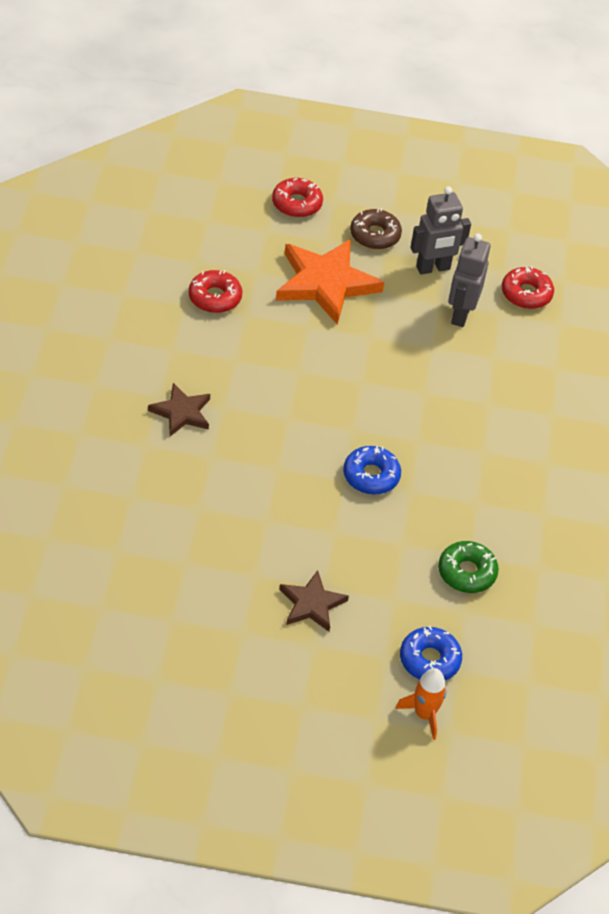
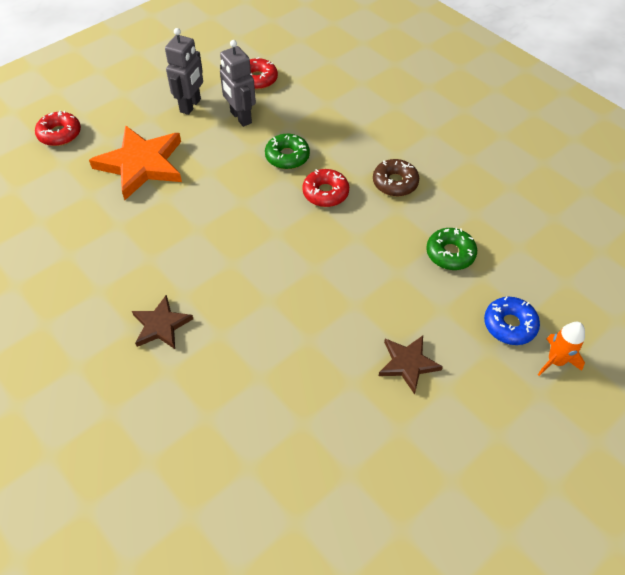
camera: 45 degrees left, 5 degrees up
(215, 297) = (83, 232): red donut -> red donut (325, 193)
(371, 476) = (325, 250): blue donut -> none
(375, 235) = (132, 114): brown donut -> brown donut (395, 183)
(451, 380) = (287, 156): none -> green donut

